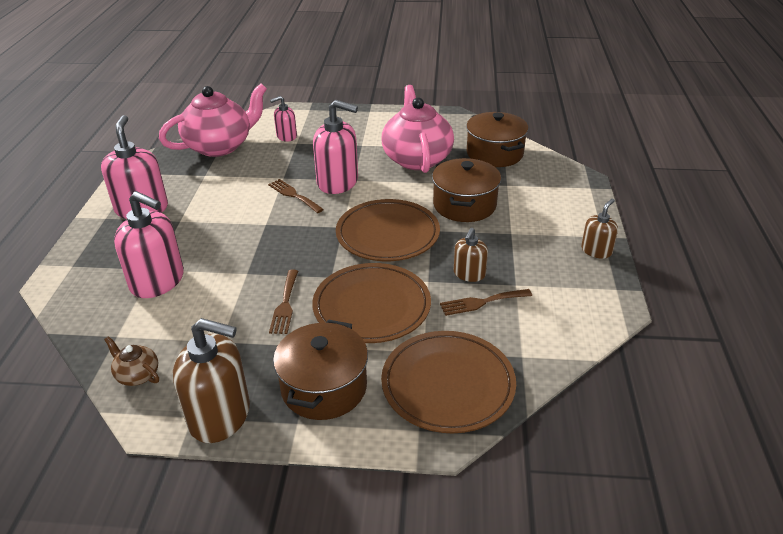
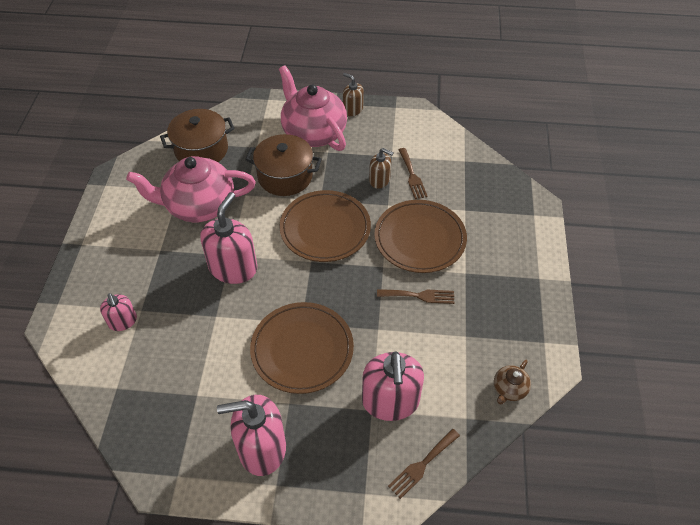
camera: 90 degrees left, 15 degrees up
(158, 281) = (390, 401): pink soap dispenser -> pink soap dispenser turned 150 degrees clockwise
(220, 146) = (130, 390): pink teapot -> pink teapot (313, 132)
(220, 415) = (540, 324): brown soap dispenser -> none
(294, 195) = (252, 303): brown fork -> brown fork (422, 465)
(324, 387) = (506, 265): brown pot -> none
(448, 385) = (494, 199): brown plate -> brown plate (302, 349)

